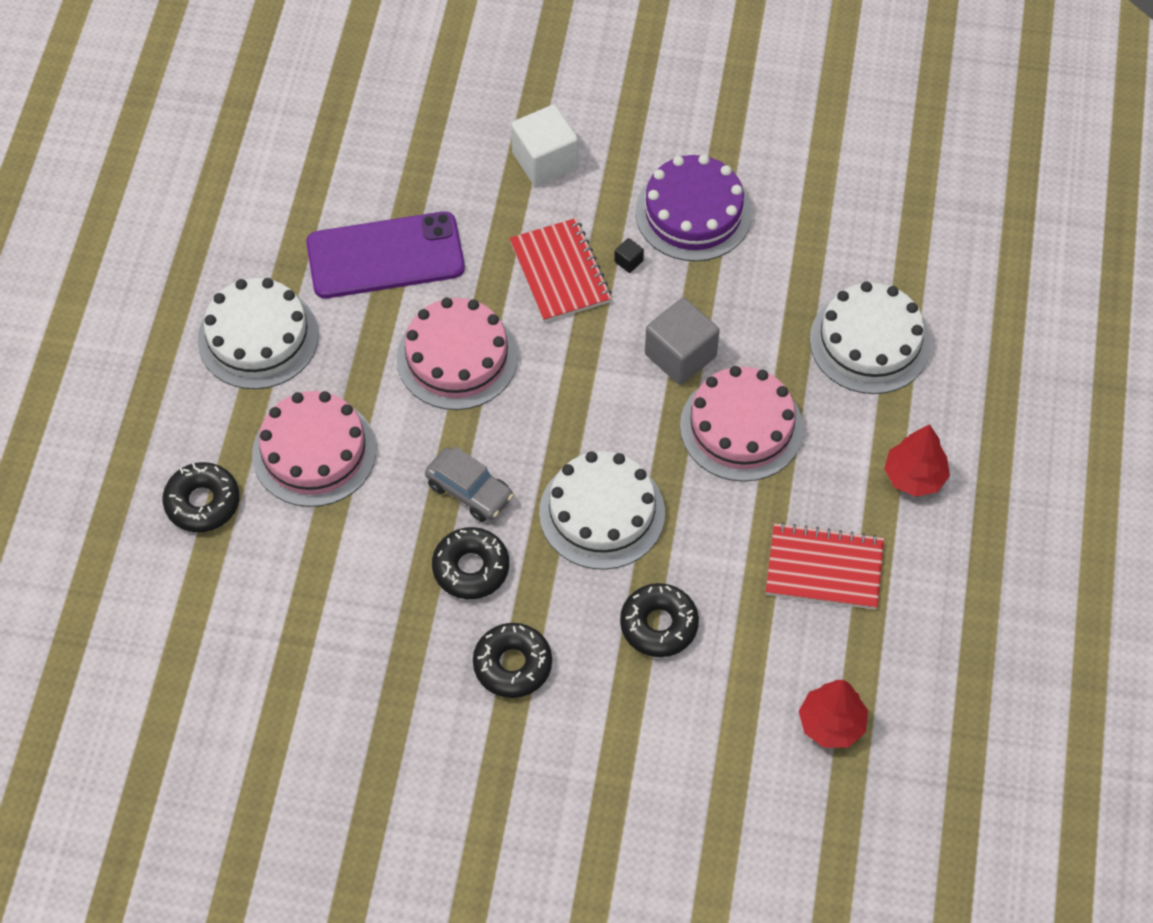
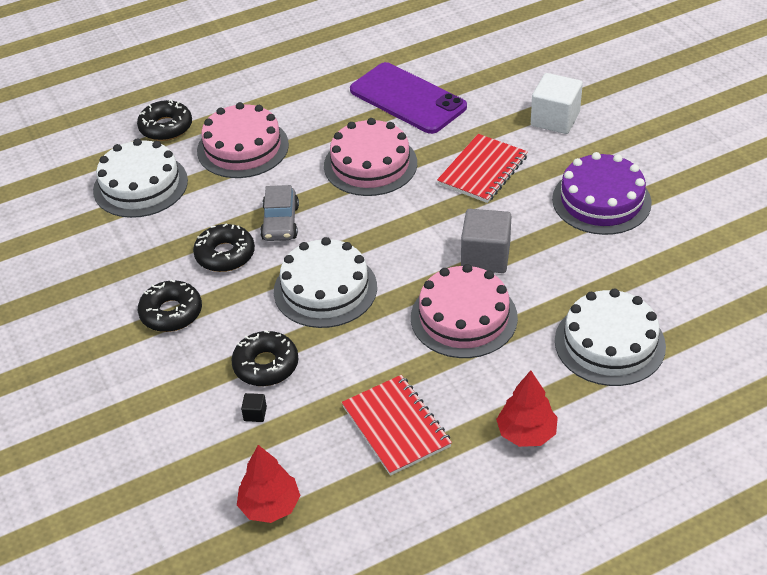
camera: 55 degrees right, 15 degrees down
(258, 337) = (297, 86): white cake -> white cake (140, 185)
(628, 261) = (527, 194): black cube -> black cube (255, 414)

